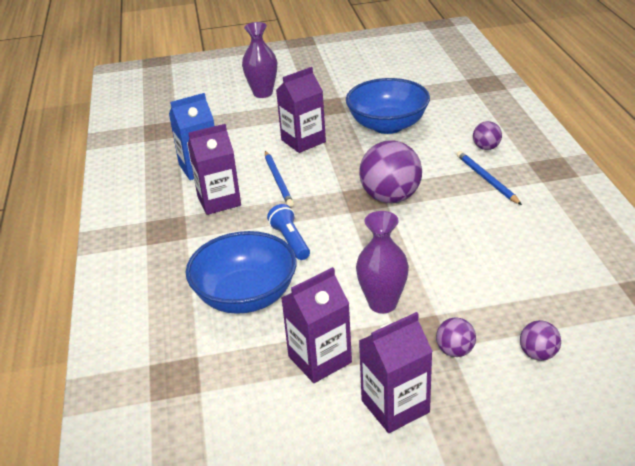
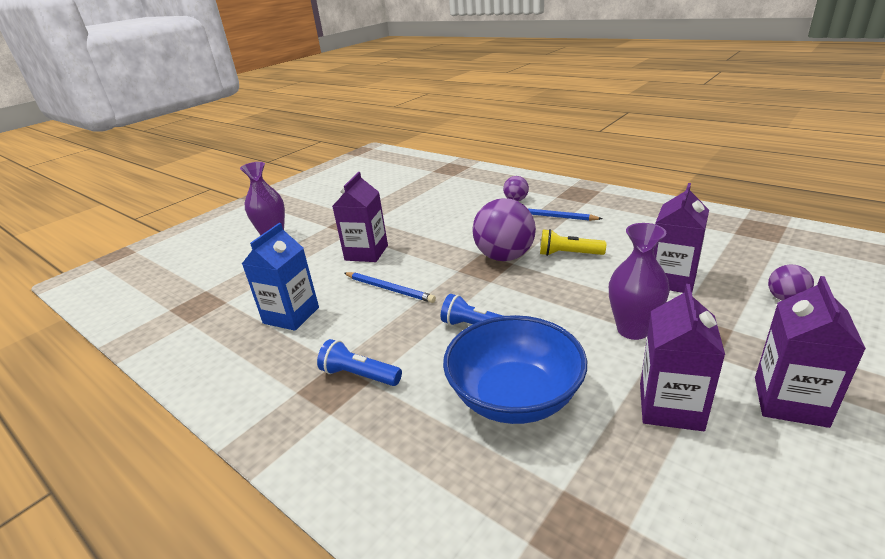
camera: 40 degrees left, 5 degrees down
(186, 231) = (359, 375): none -> blue flashlight
(219, 201) = (355, 332): purple carton -> purple carton (671, 279)
(387, 125) = (421, 215): blue bowl -> none
(440, 222) = (568, 254): none -> yellow flashlight
(455, 351) = (740, 330): purple ball -> none

